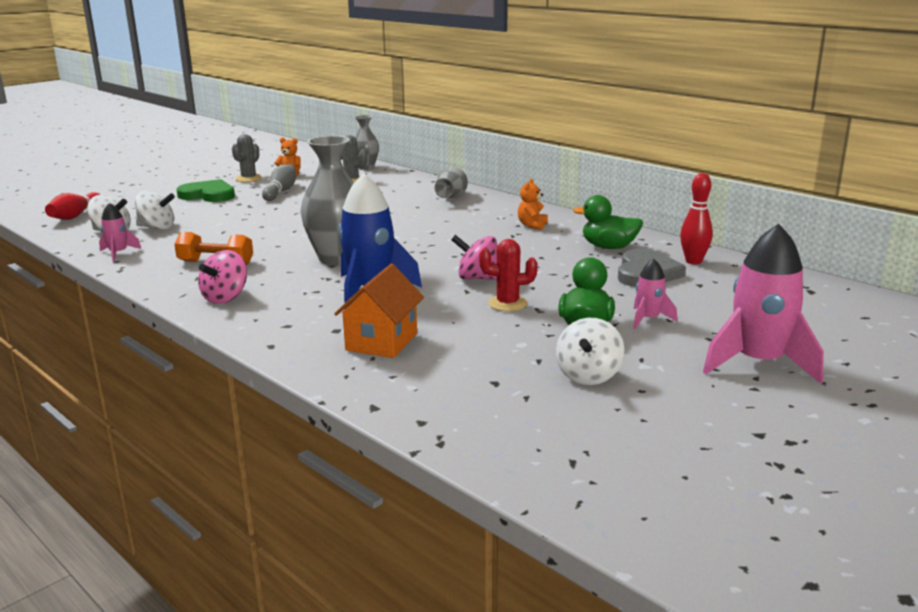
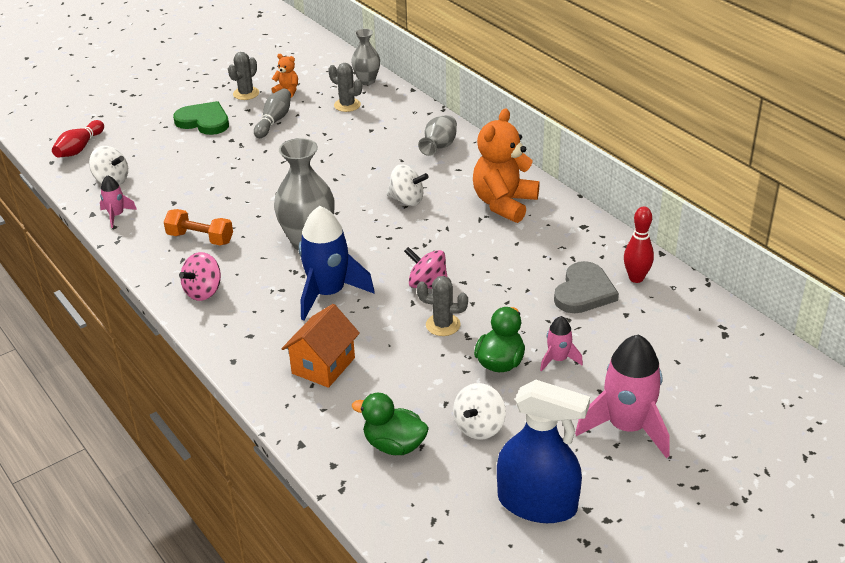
camera: 10 degrees right, 15 degrees up
(157, 228) = (152, 176): white spinning top -> white spinning top (407, 200)
(507, 304) = (443, 325): red cactus -> grey cactus
(532, 225) = (504, 204): orange teddy bear -> orange teddy bear, size x2.16
(608, 247) = (565, 247): green duck -> green duck (394, 445)
(695, 434) = (537, 503): none -> blue spray bottle

